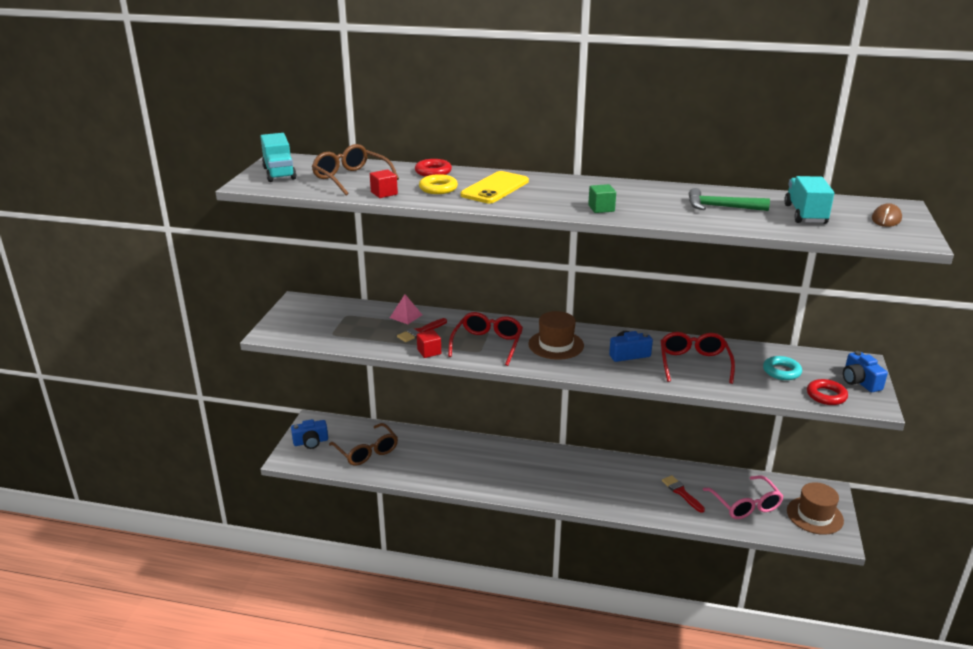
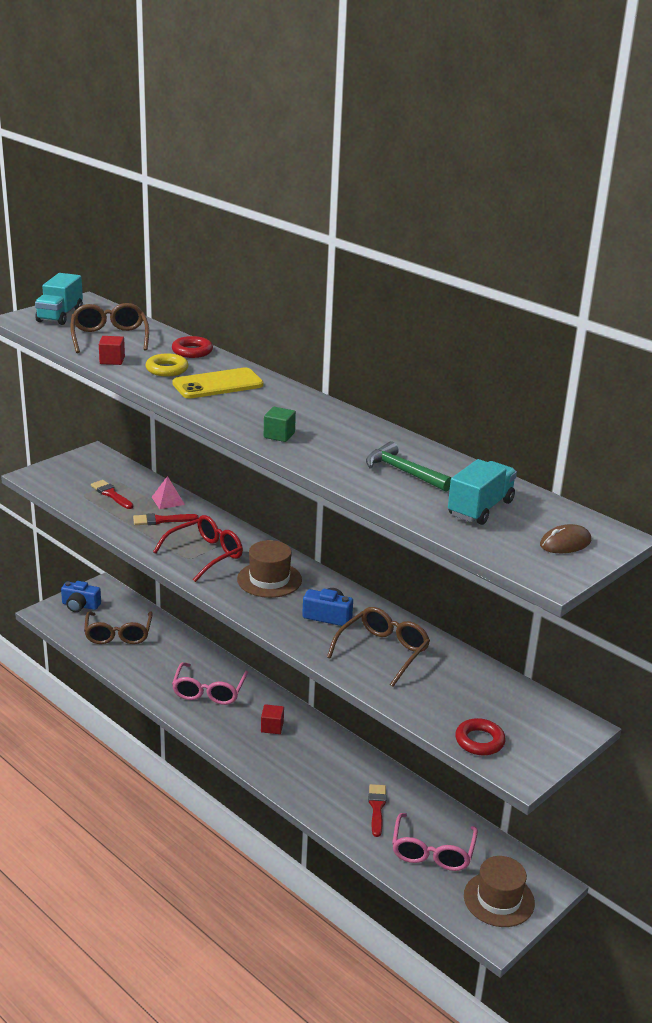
camera: 30 degrees right, 0 degrees up
(355, 326) = (111, 494): none -> red brush
(429, 352) = (143, 542): red cube -> red cube (272, 727)
(482, 464) = (209, 691): none -> pink glasses
(694, 363) = (383, 651): red glasses -> brown glasses
(781, 371) = (467, 697): turquoise ring -> none
(860, 381) = (543, 744): blue camera -> none

